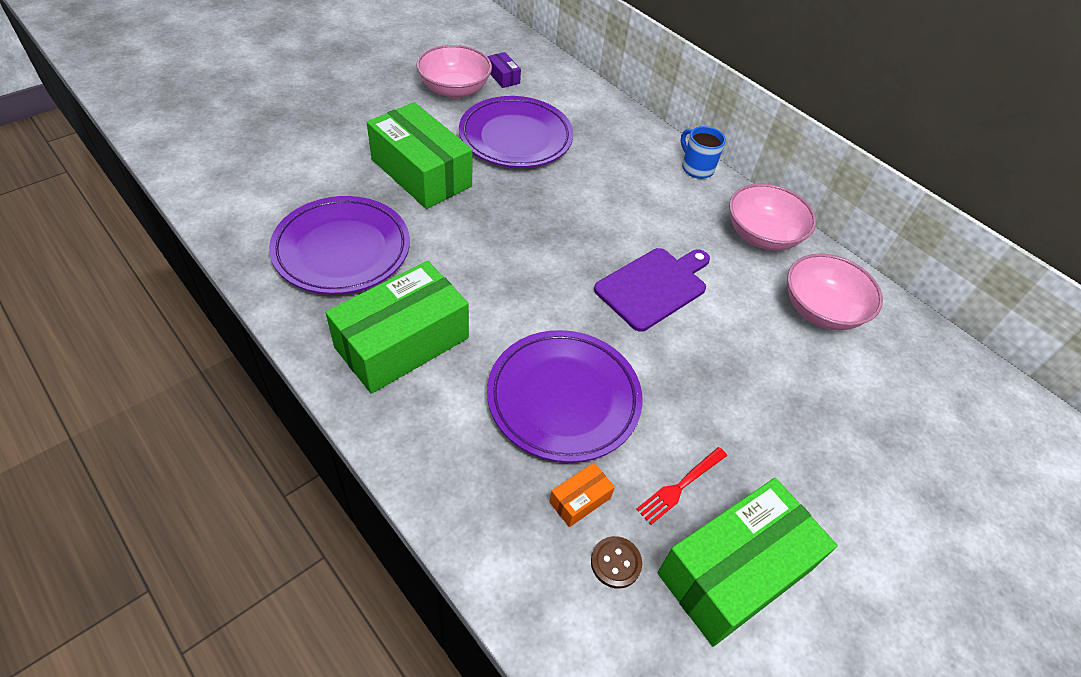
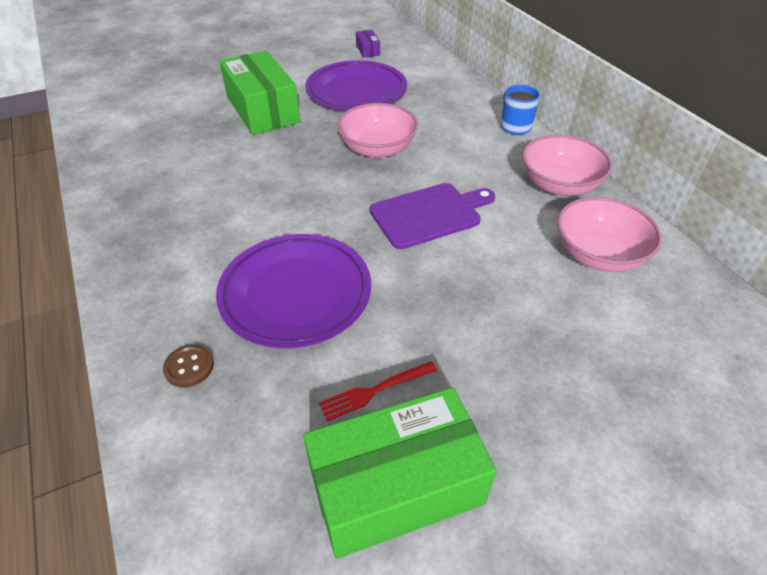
camera: 20 degrees right, 5 degrees down
(342, 250) = (167, 157): purple plate -> none
(402, 343) = (176, 229): green box -> none
(454, 89) = (322, 56): pink bowl -> pink bowl (377, 149)
(580, 500) = (266, 384): orange box -> none
(616, 563) = (273, 450): brown button -> brown button (189, 367)

